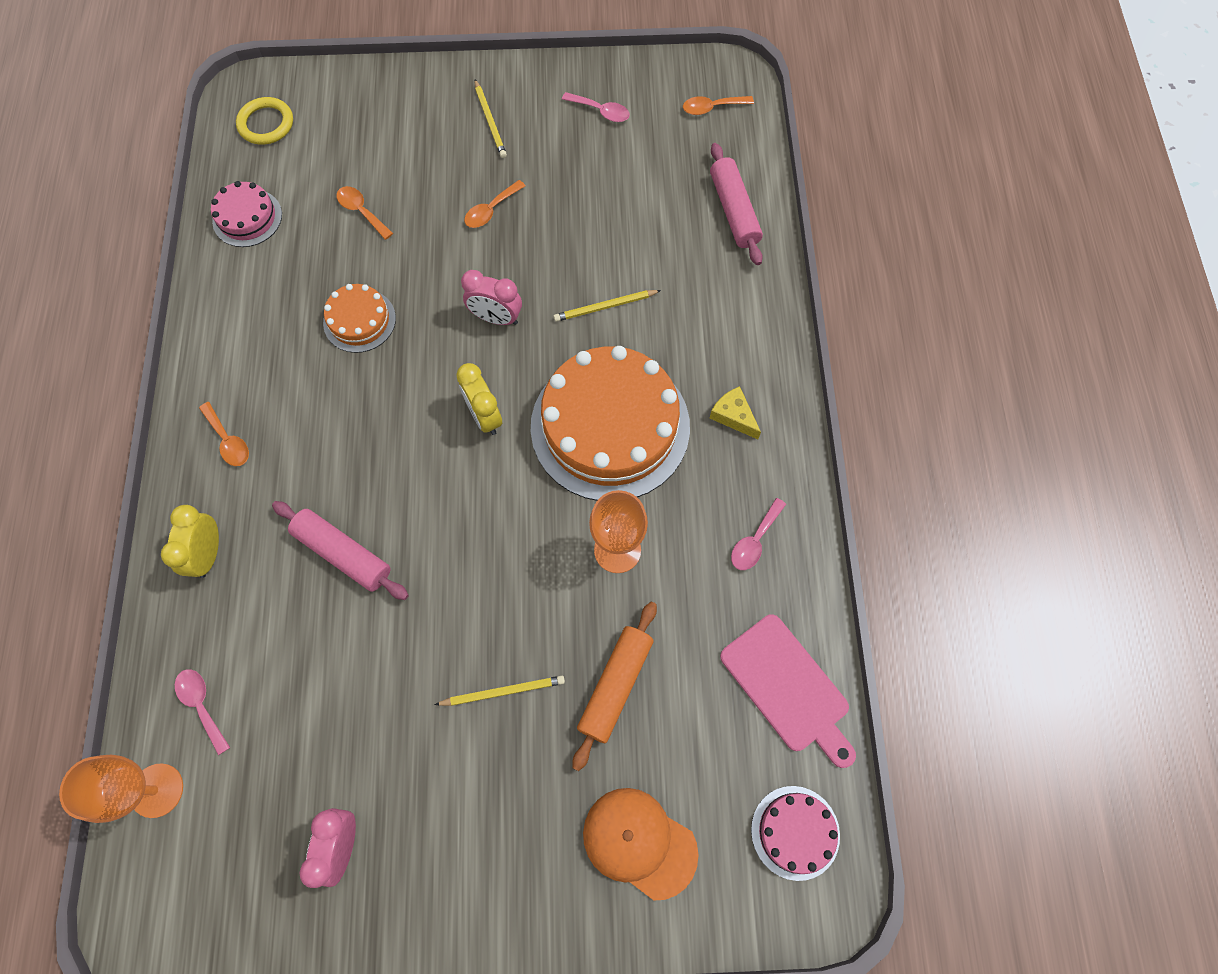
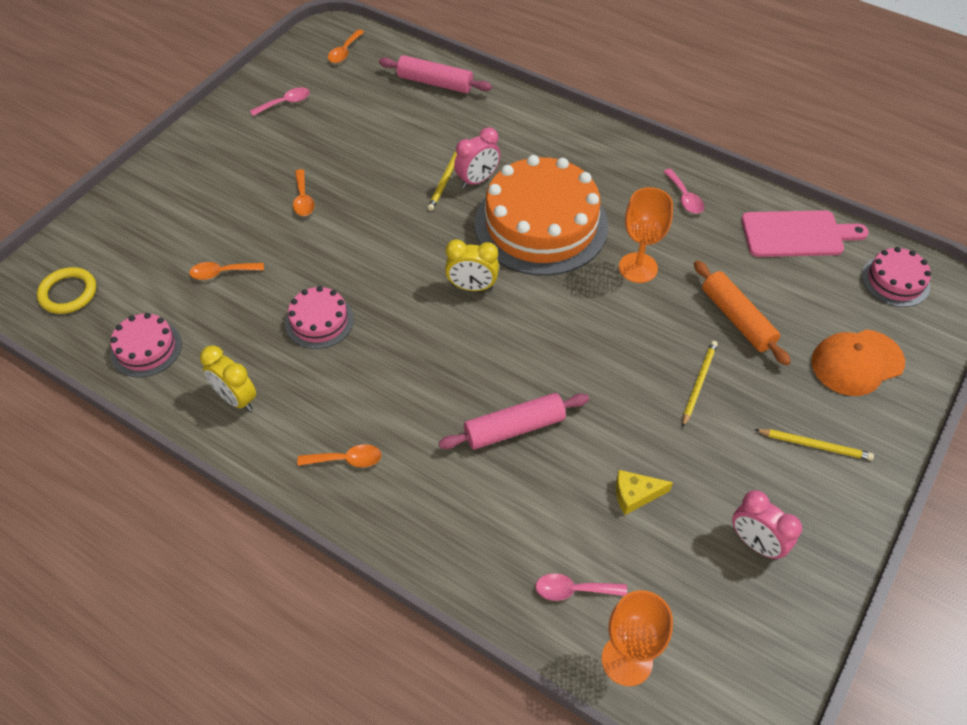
camera: 55 degrees left, 15 degrees down
(209, 554) = (440, 522): yellow clock -> yellow clock (236, 399)
(359, 320) = (319, 321): orange cake -> pink cake
(490, 121) = (225, 162): yellow pencil -> yellow pencil (814, 445)
(496, 318) = (397, 241): pink clock -> pink clock (477, 180)
(733, 416) = (587, 161): yellow cheese -> yellow cheese (635, 495)

